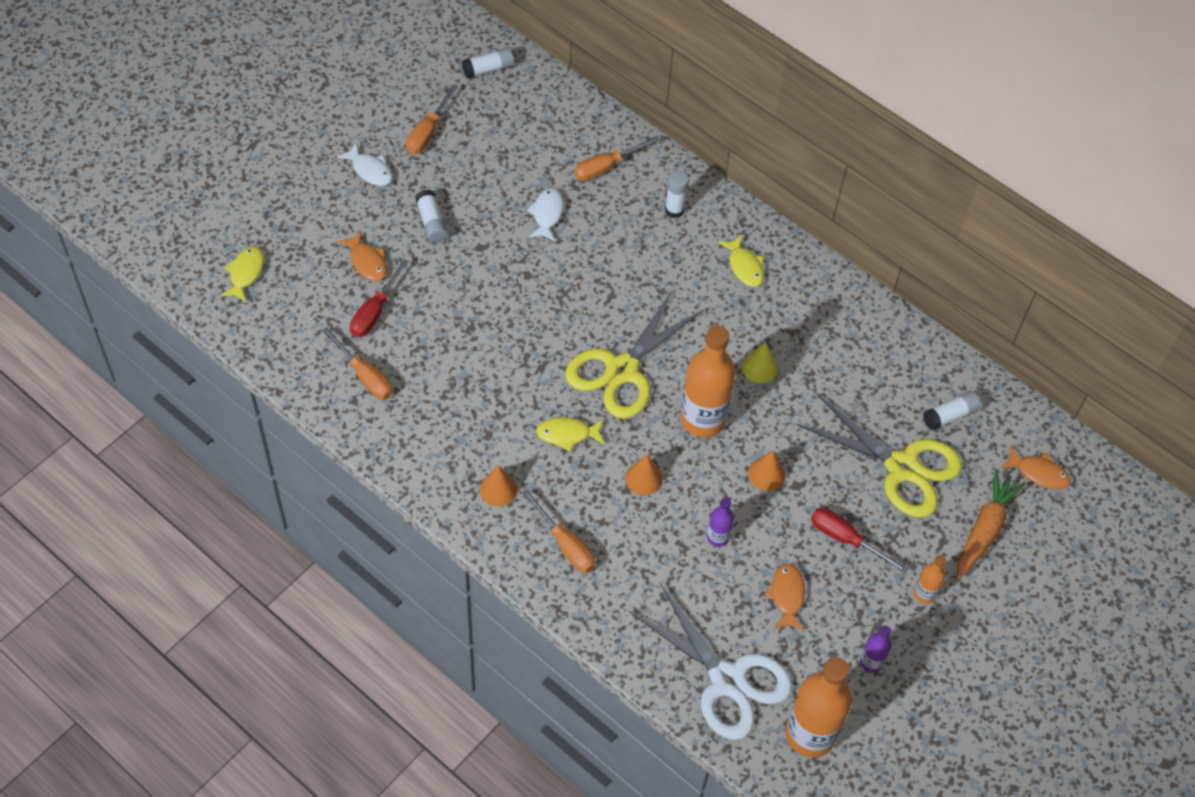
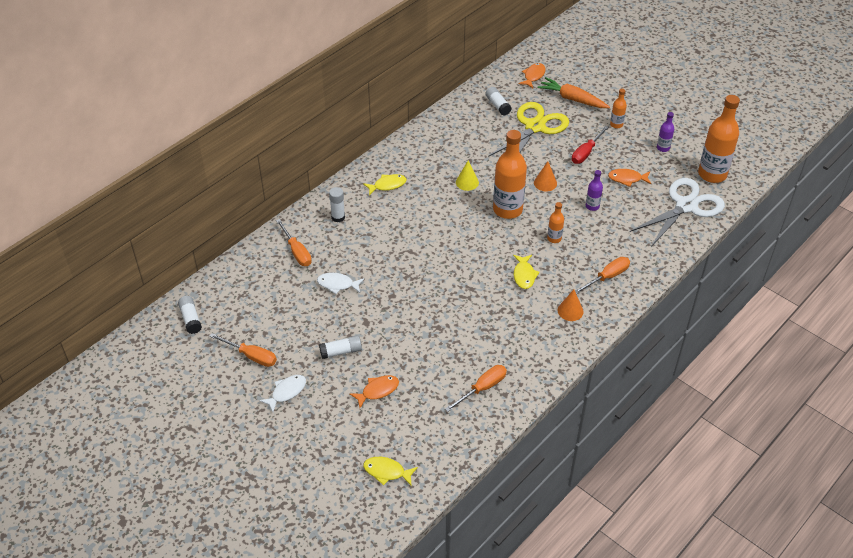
camera: 85 degrees left, 10 degrees down
(374, 311) = (424, 384): red screwdriver -> none
(622, 370) = (472, 247): yellow scissors -> none
(644, 478) = (554, 238): orange cone -> orange bottle

